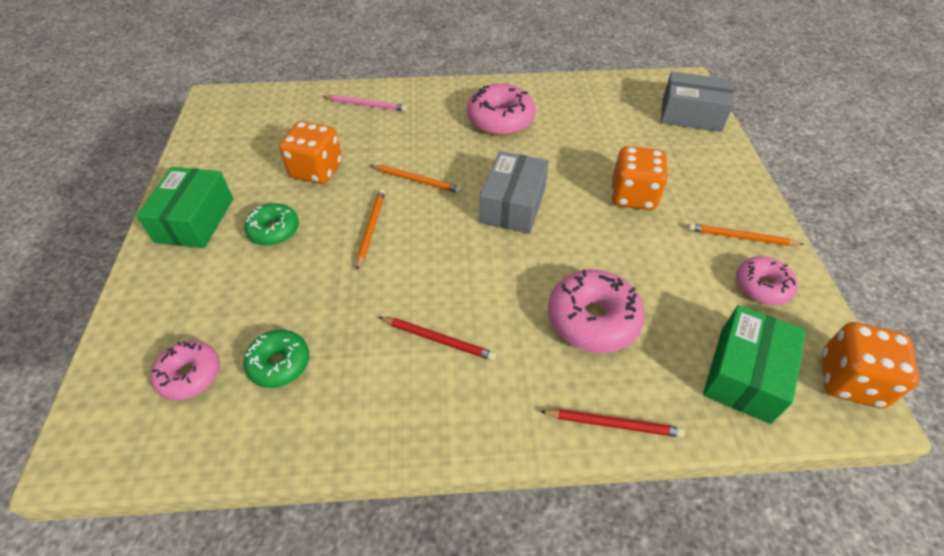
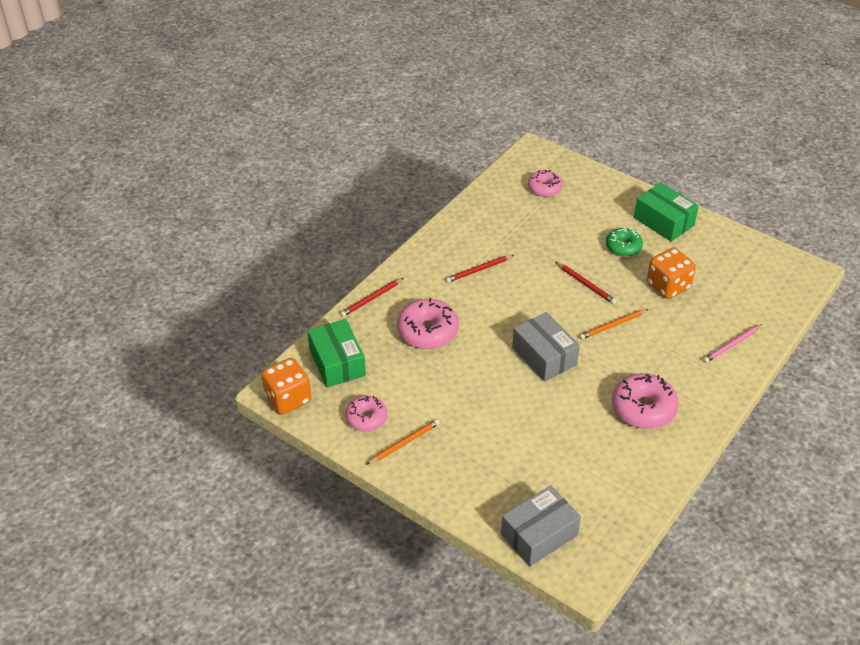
camera: 130 degrees right, 5 degrees down
(279, 363) = (522, 215): green donut -> none
(371, 229) = (586, 284): orange pencil -> red pencil
(633, 196) = (492, 420): orange dice -> none

